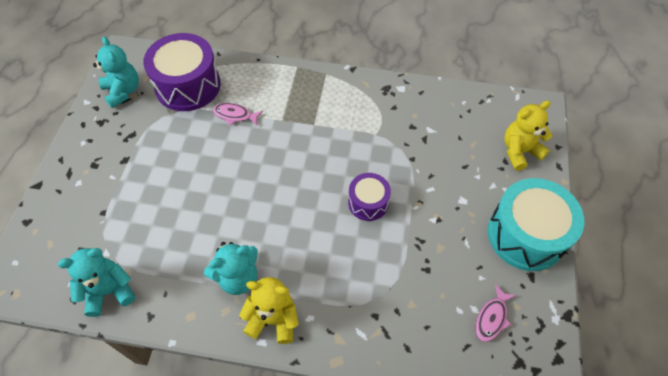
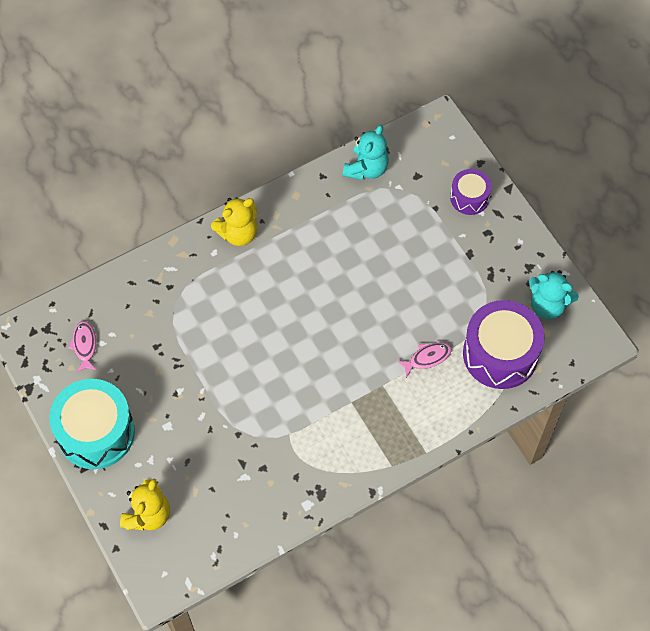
camera: 140 degrees right, 5 degrees up
(238, 277) = (288, 240): turquoise teddy bear -> none
(368, 202) = (243, 365): purple drum -> purple drum (469, 198)

